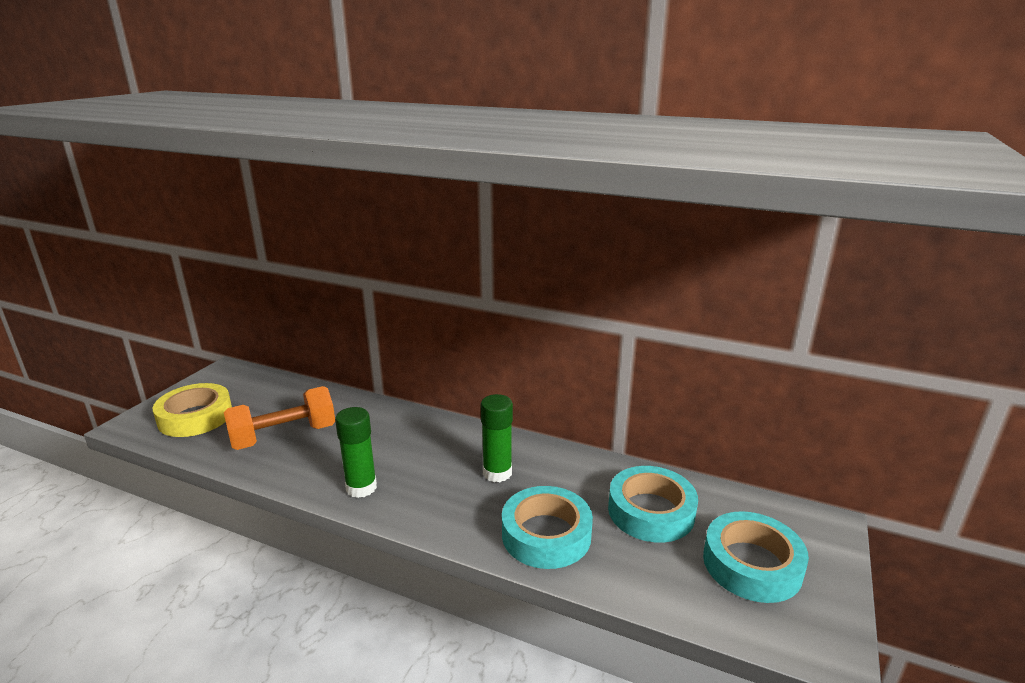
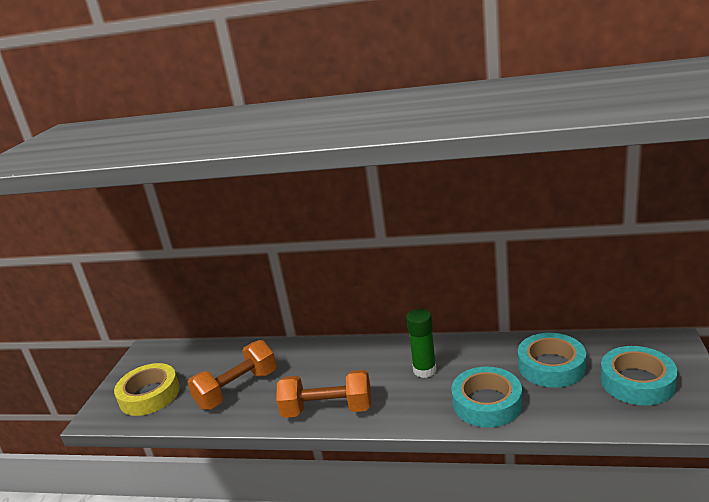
camera: 10 degrees left, 0 degrees up
(361, 487) = (327, 410): green glue stick -> orange dumbbell

